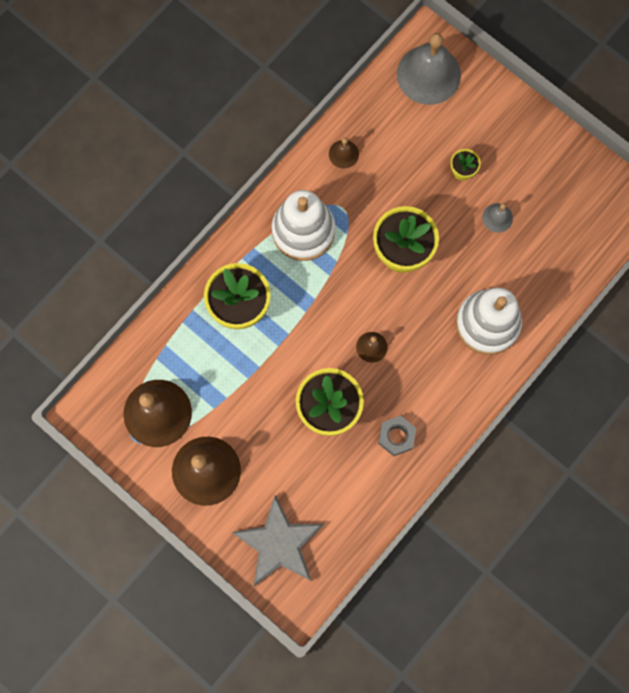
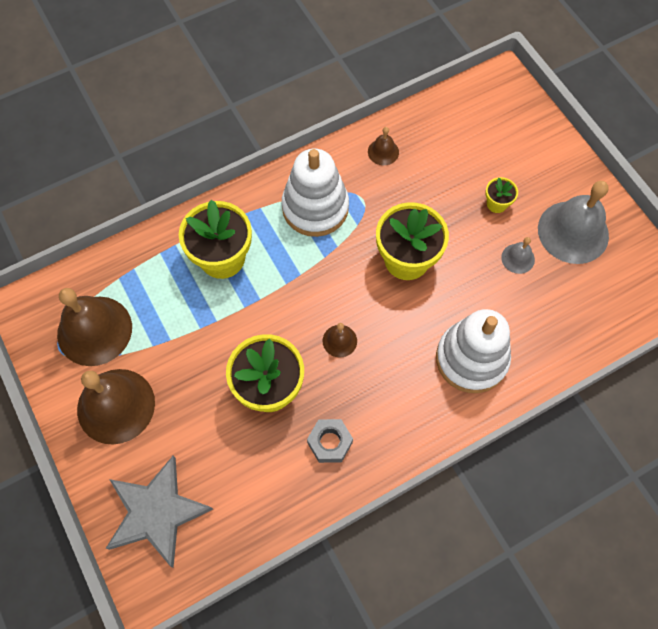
camera: 20 degrees right, 10 degrees down
(428, 74) = (493, 108): grey bell -> grey bell (573, 232)

